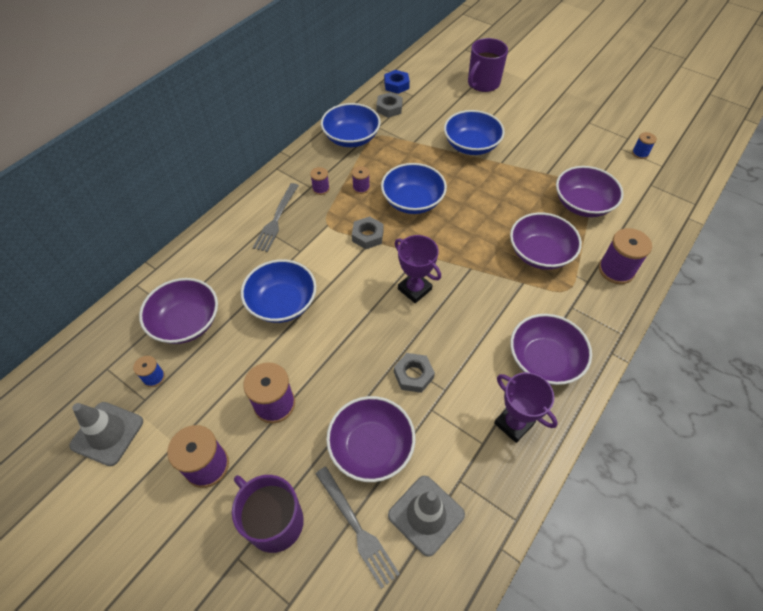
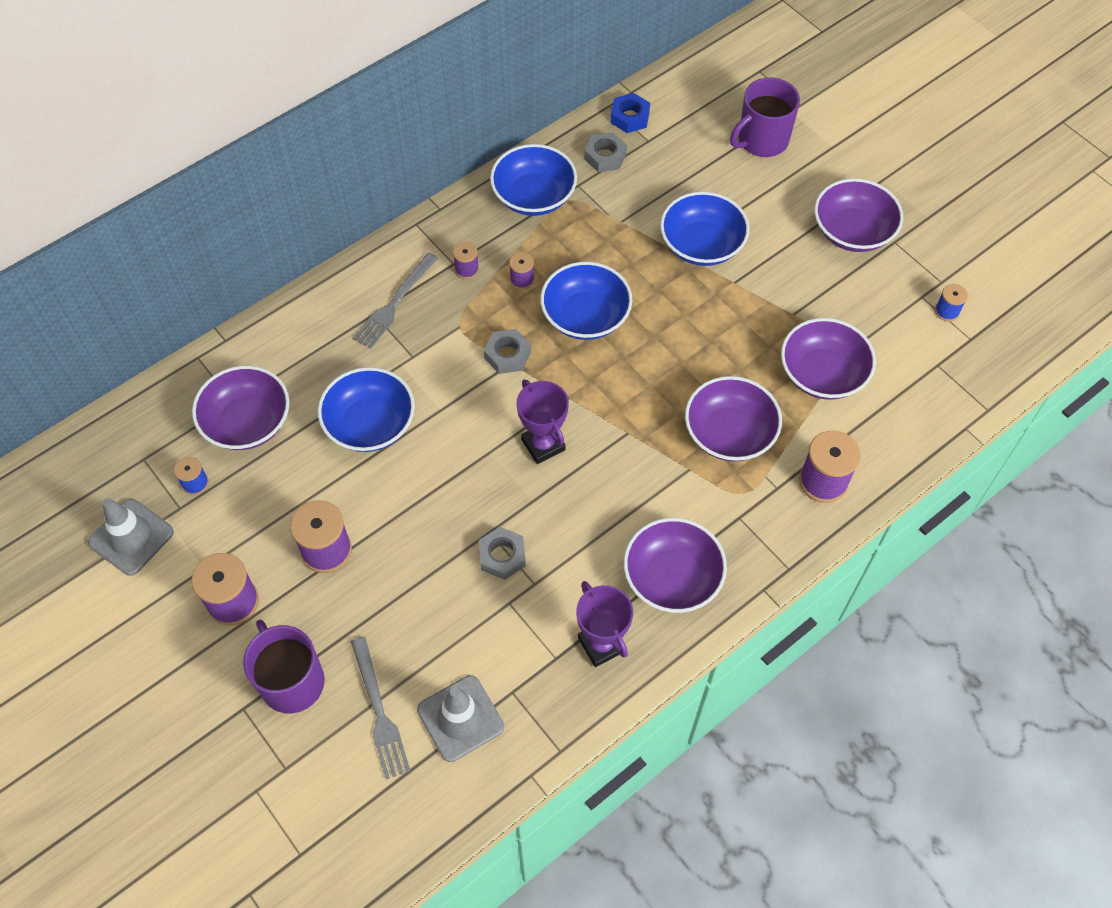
camera: 15 degrees right, 5 degrees up
(371, 447) = (423, 628): purple bowl -> purple bowl (852, 231)

